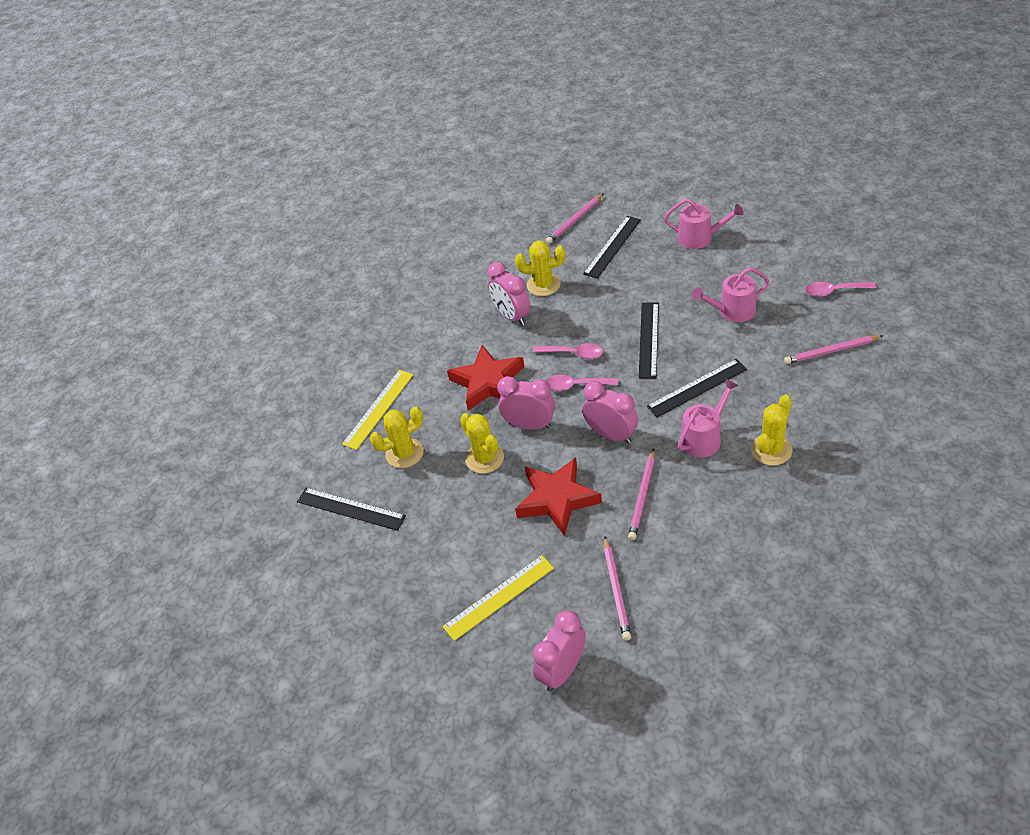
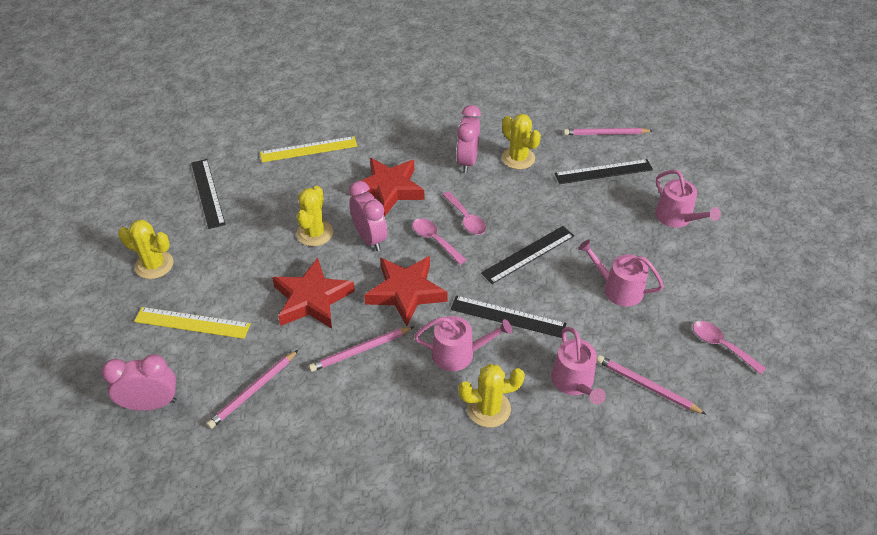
camera: 40 degrees right, 0 degrees up
(404, 453) = (280, 188): yellow cactus -> yellow cactus (154, 265)
(611, 435) = (406, 292): pink clock -> red star
(792, 387) = (574, 382): none -> pink watering can

